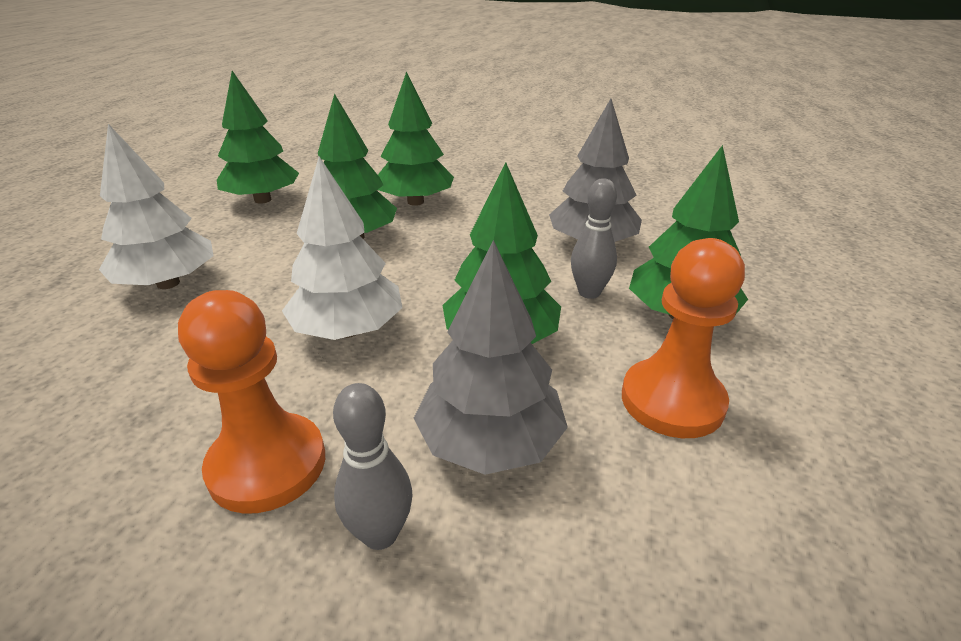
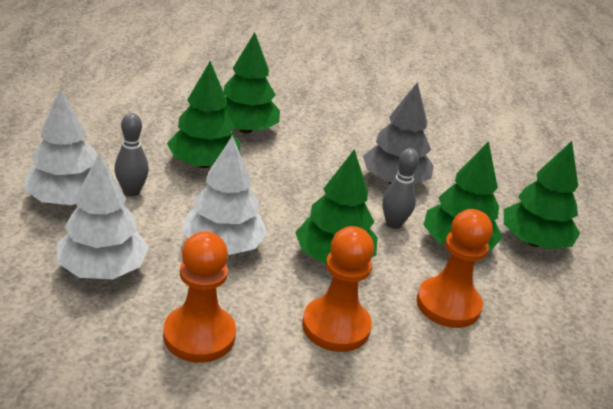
camera: 10 degrees left, 0 degrees up
(168, 367) = (103, 269): none -> white tree
(262, 200) = (109, 118): green tree -> green tree (534, 241)
(380, 534) = (280, 374): grey bowling pin -> grey bowling pin (131, 191)
(490, 442) = (336, 326): grey tree -> orange pawn

